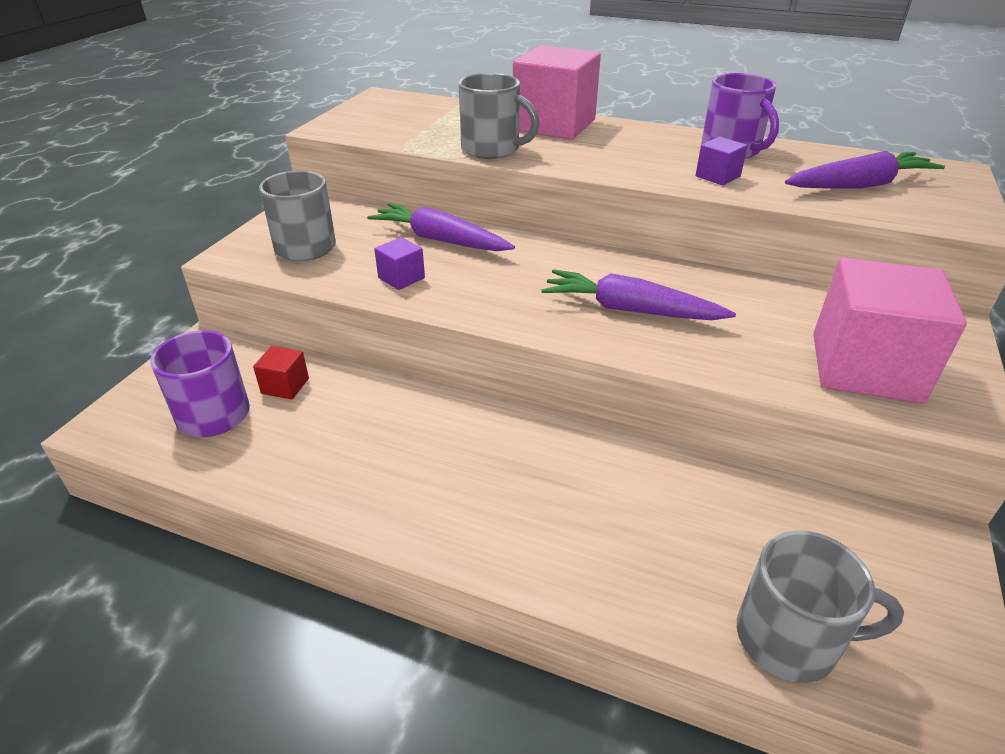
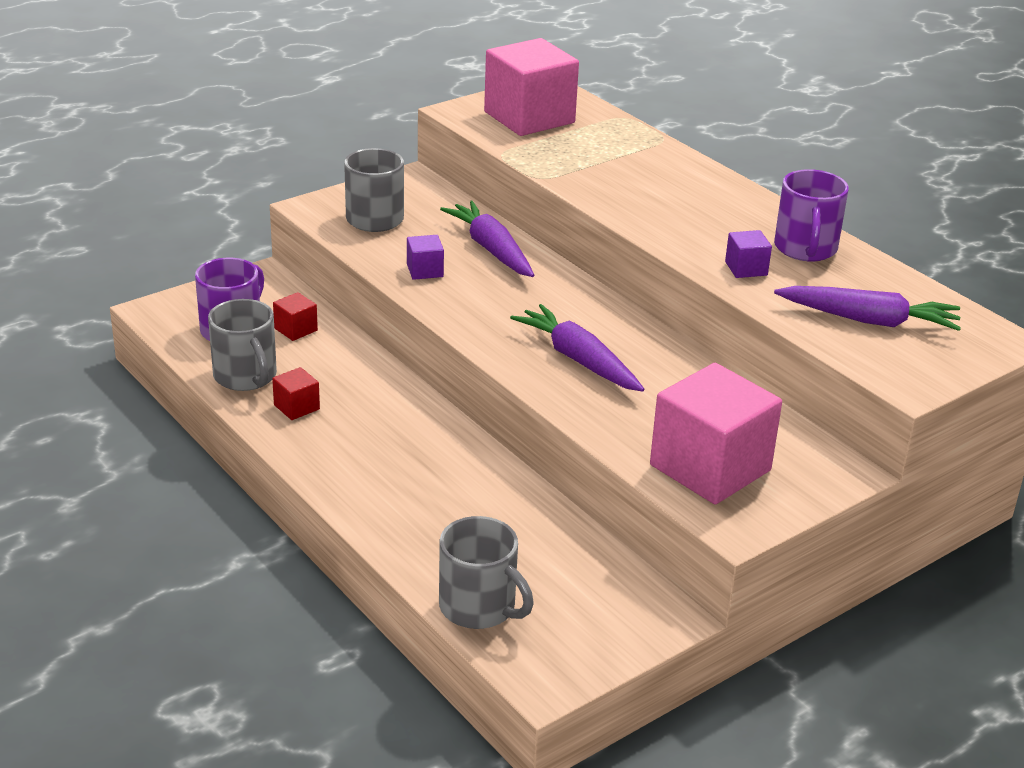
camera: 30 degrees right, 5 degrees down
(360, 474) = (296, 407): none -> red cube
(492, 149) = (577, 178): grey mug -> grey mug (246, 376)
(554, 125) = (671, 169): pink cube -> pink cube (529, 117)

